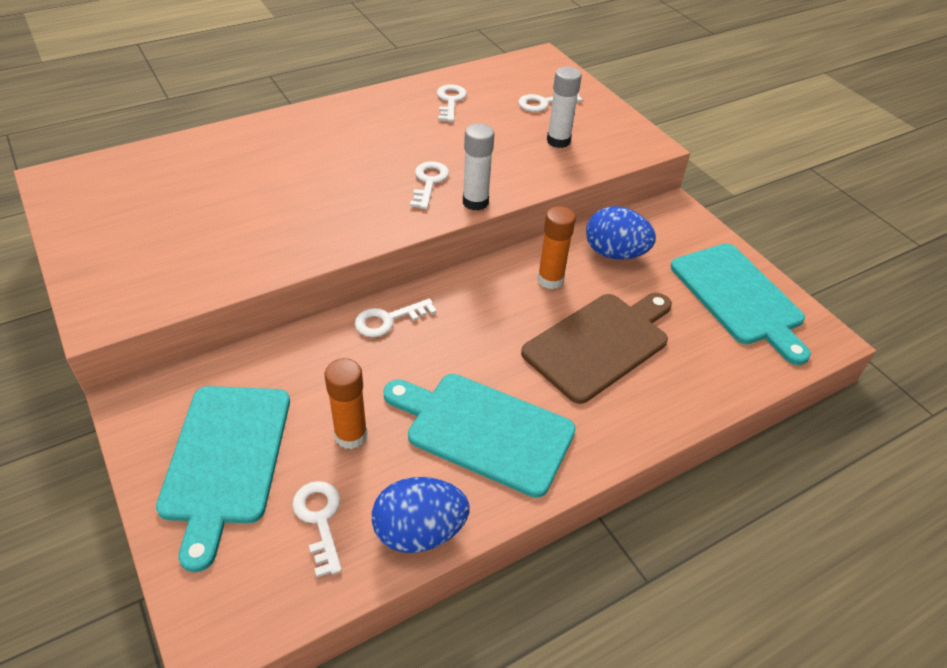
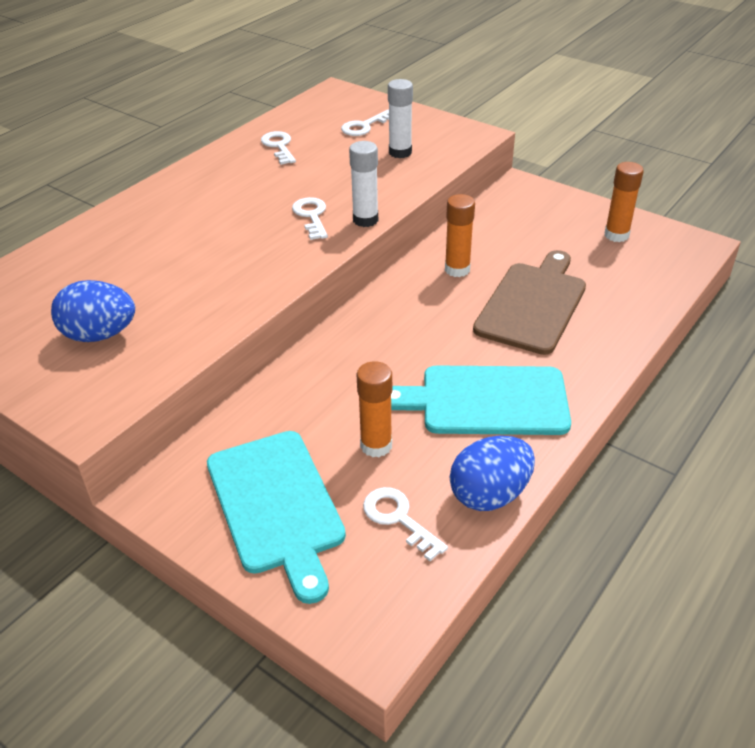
camera: 20 degrees left, 5 degrees down
(388, 320) = (340, 345): white key -> none
(614, 253) = (495, 233): blue egg -> blue egg (100, 335)
(739, 297) = (616, 235): turquoise cutting board -> orange glue stick

